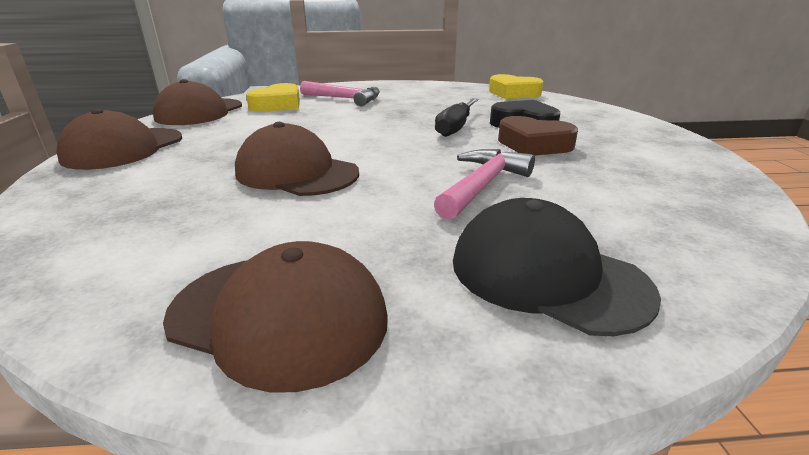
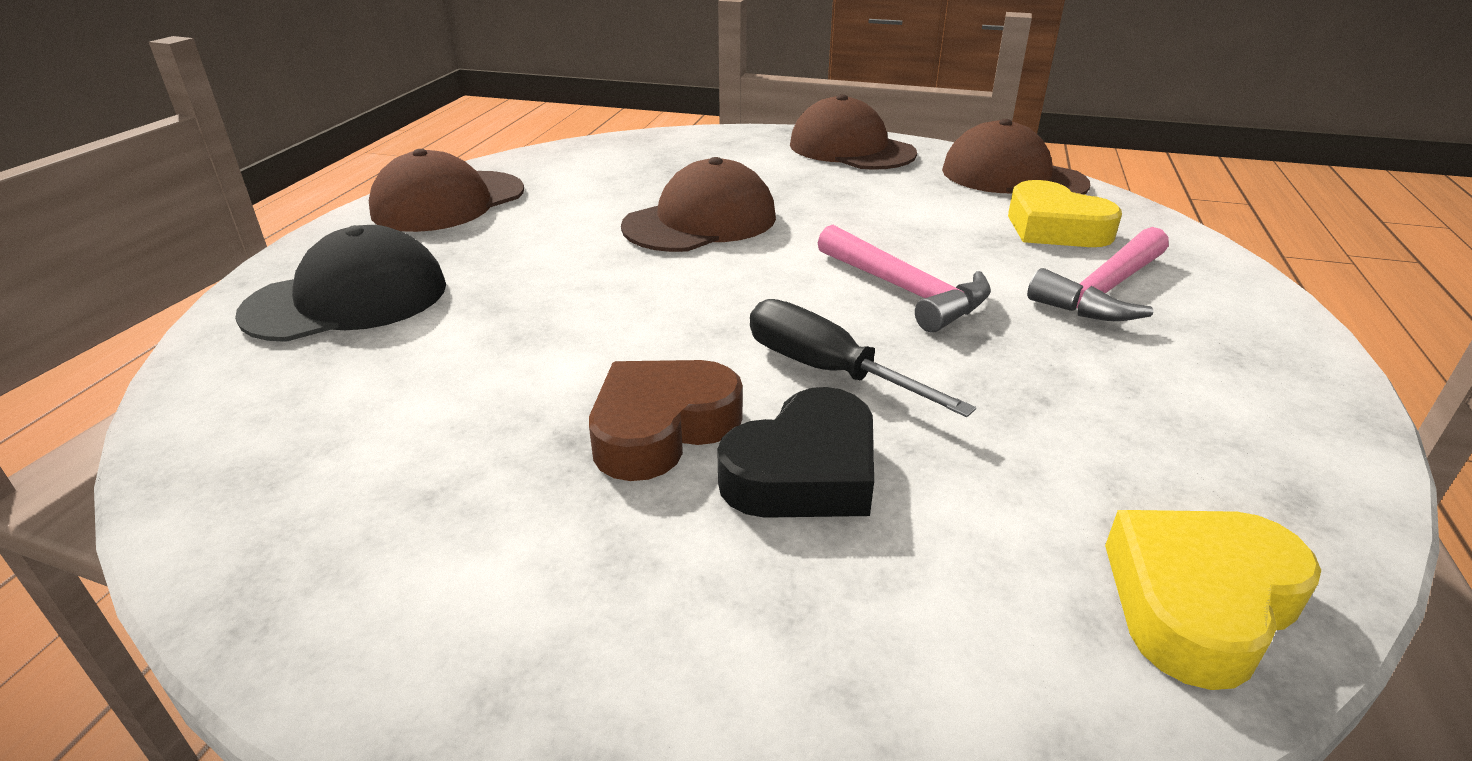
camera: 110 degrees right, 5 degrees up
(482, 185) = (549, 322): pink hammer -> pink hammer (906, 291)

